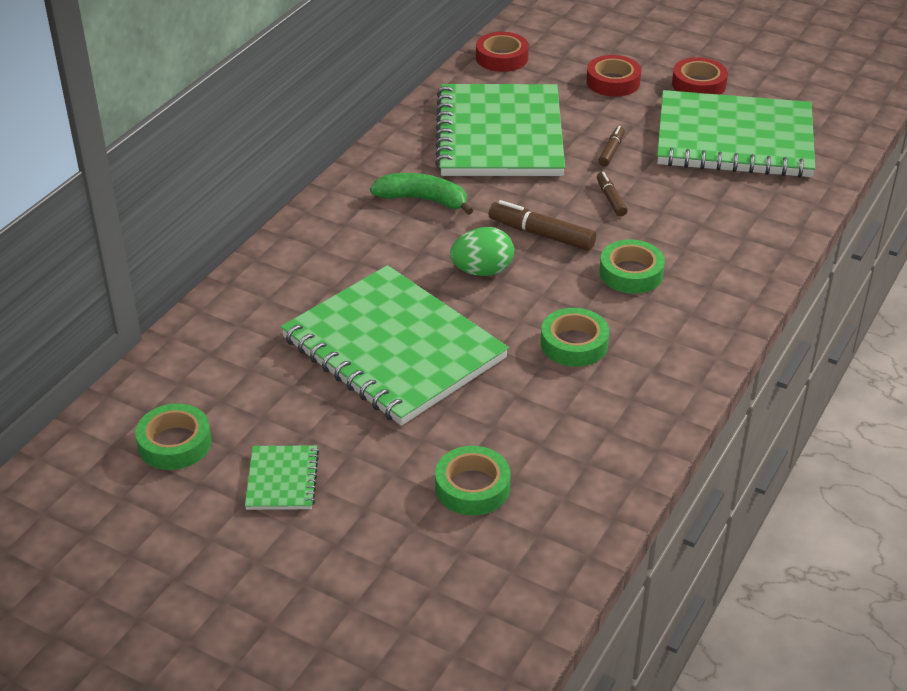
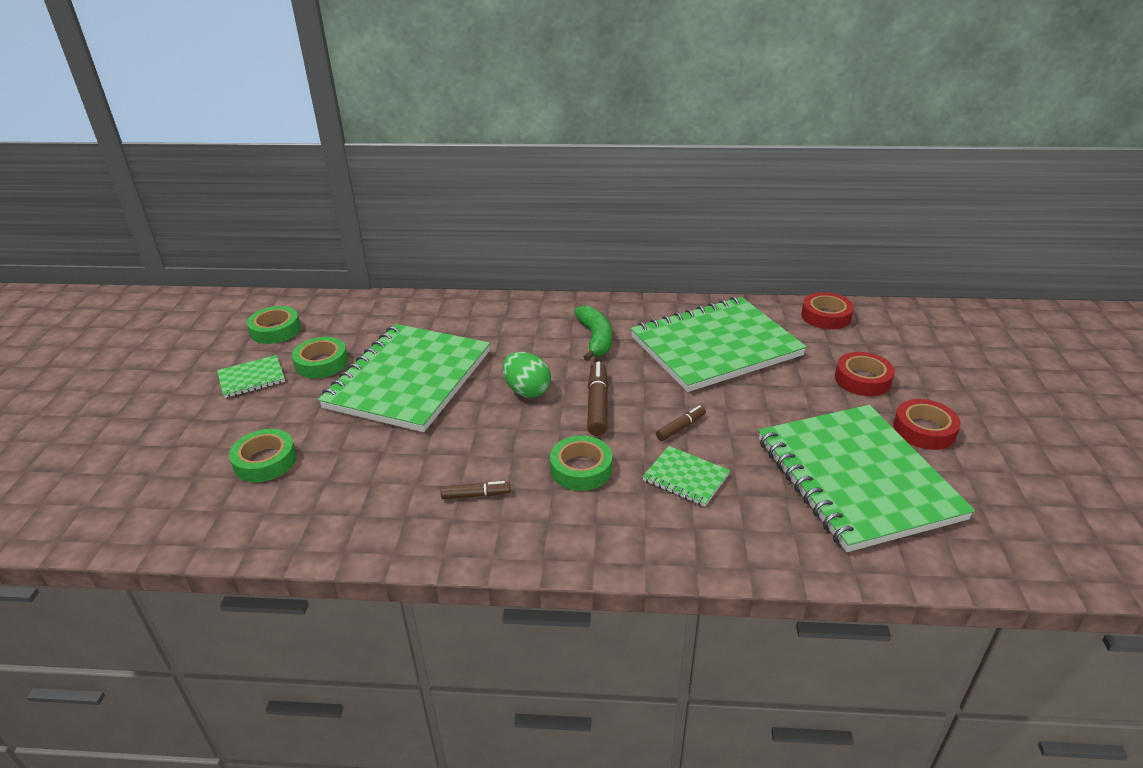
camera: 65 degrees right, 5 degrees down
(574, 344) = (462, 463): green tape -> green tape (321, 363)
(611, 151) = (753, 408): brown marker -> brown marker (475, 495)
(680, 220) = (686, 477): none -> green notebook

